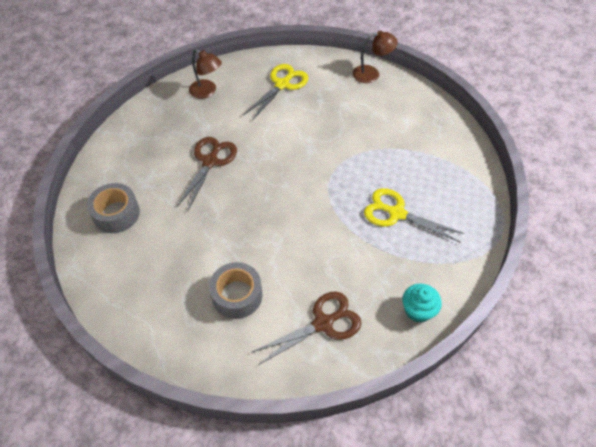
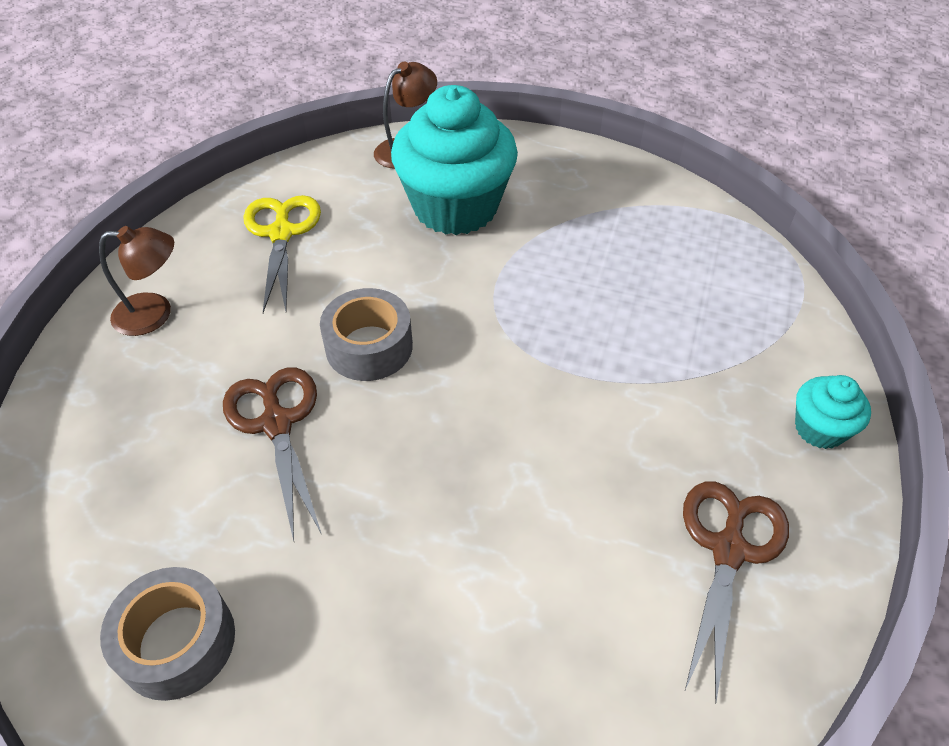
camera: 40 degrees left, 5 degrees down
(237, 295) = (556, 614): grey tape -> grey tape (369, 347)
(365, 114) = (455, 207): none -> turquoise cupcake
(396, 213) = (646, 315): yellow scissors -> none

